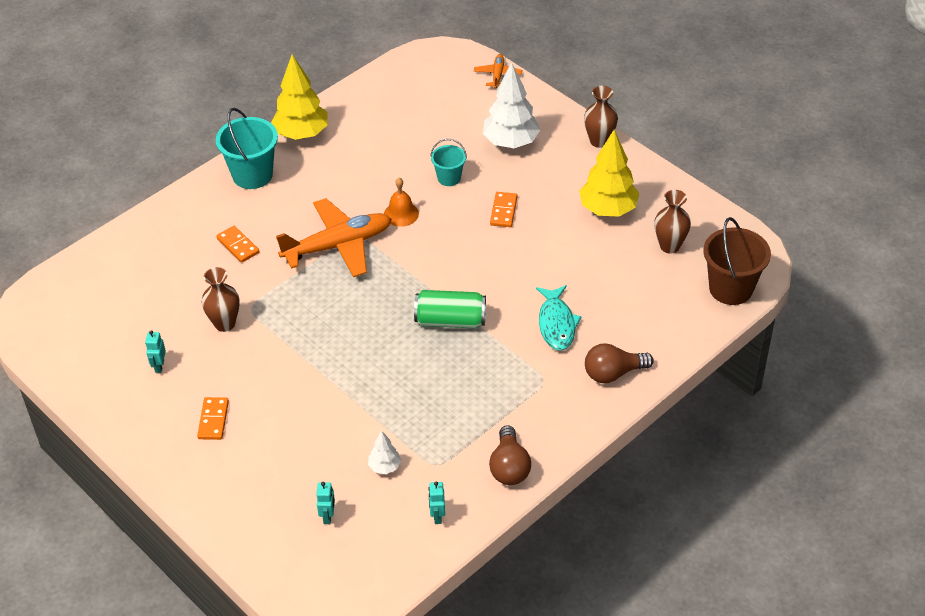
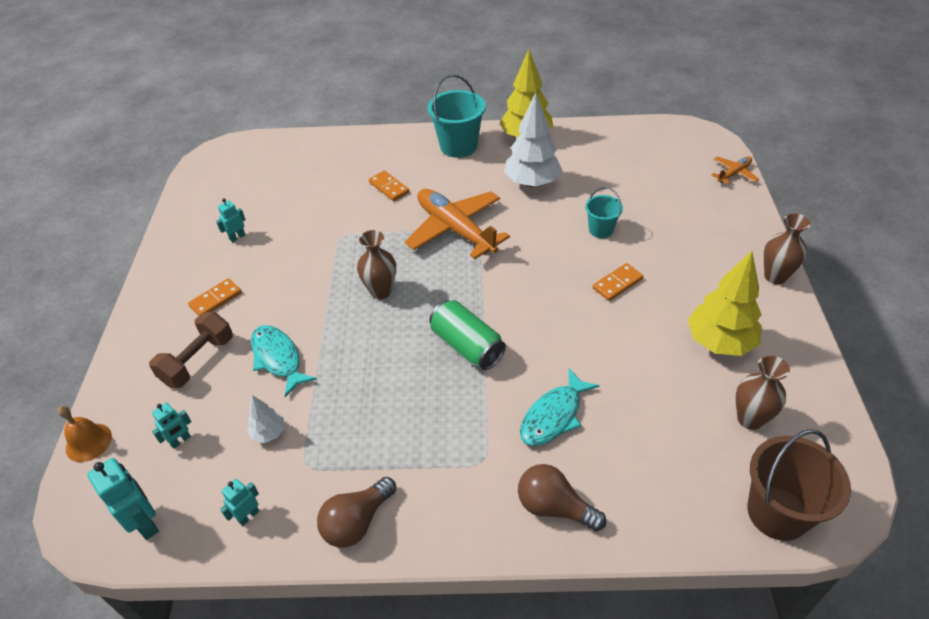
camera: 45 degrees right, 0 degrees up
(225, 324) = (312, 235): brown vase -> brown vase (381, 291)
(238, 246) = (389, 187): orange domino -> orange domino turned 45 degrees counterclockwise
(264, 466) = (198, 361): none -> brown dumbbell
(325, 421) = (278, 358): none -> turquoise fish
(338, 245) = (455, 229): orange plane -> orange plane turned 150 degrees counterclockwise
(374, 572) = (146, 523): none -> turquoise robot
(401, 214) = (530, 235): orange bell -> orange bell (88, 442)
(510, 142) = (687, 232): white tree -> white tree (532, 183)

